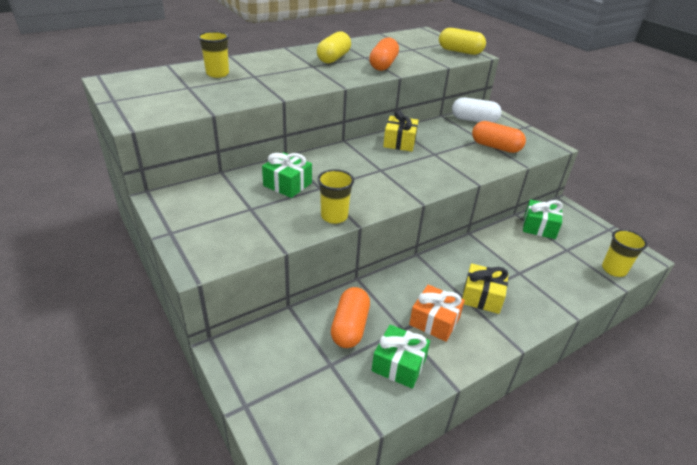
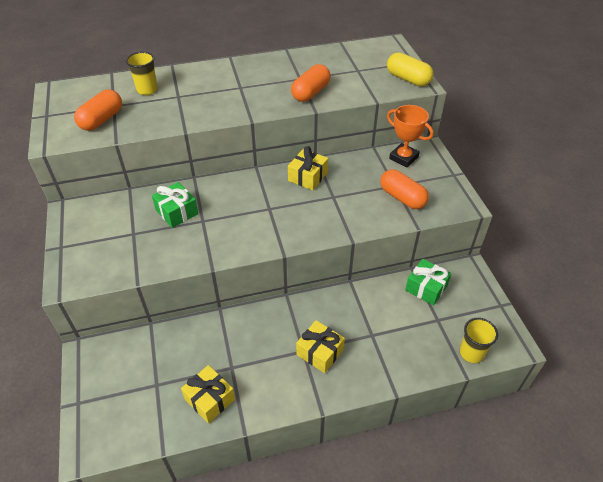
camera: 20 degrees right, 10 degrees up
(334, 58) = (267, 78): yellow capsule -> none
(334, 216) = (197, 255): yellow cup -> none
(350, 327) = (189, 354): orange capsule -> orange capsule (101, 120)
(399, 364) = (210, 399): green gift -> yellow gift
(434, 321) = (262, 366): orange gift -> none
(474, 120) = (403, 158): white capsule -> orange trophy

